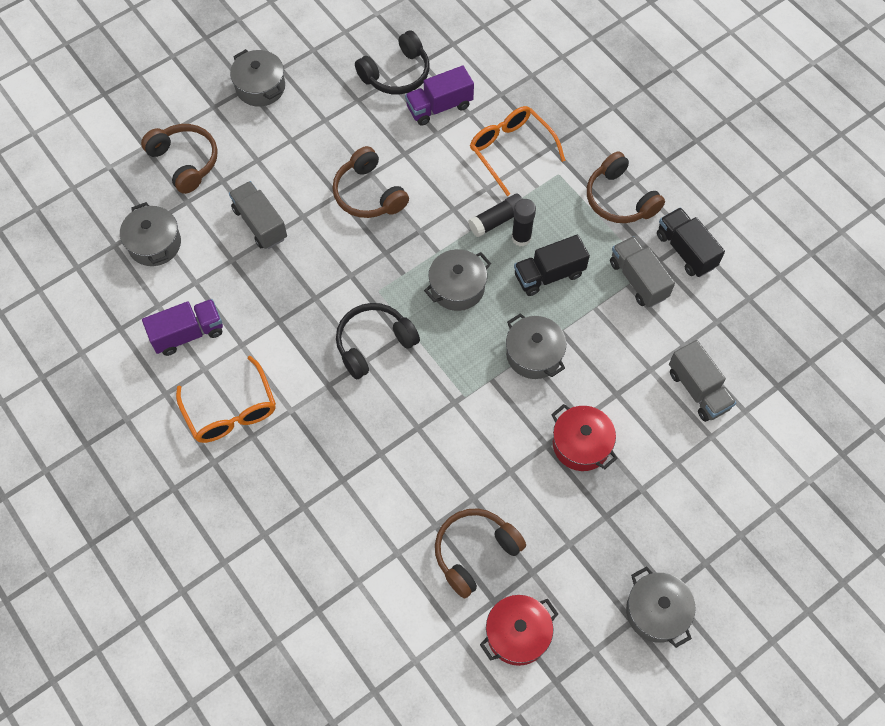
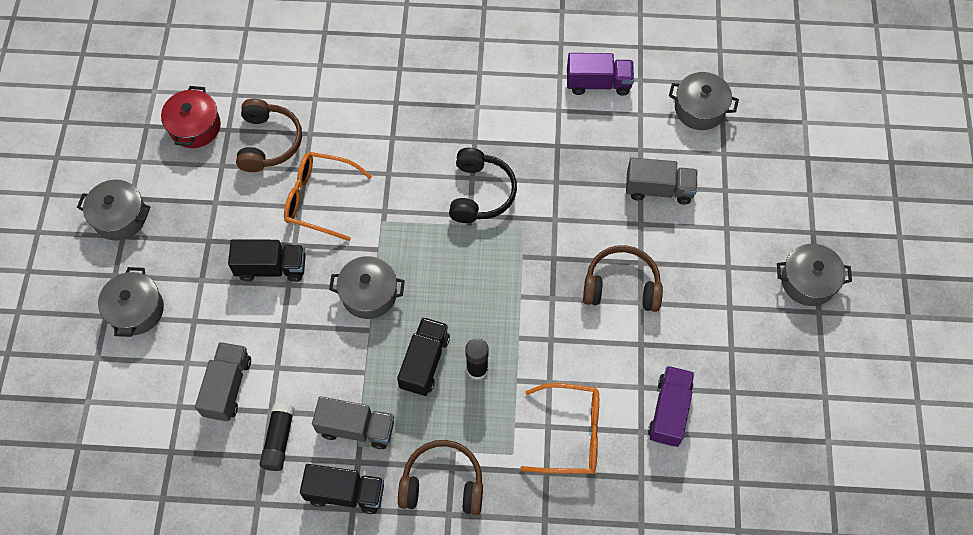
camera: 130 degrees right, 0 degrees up
(185, 161) = (767, 176): brown headphones -> none
(188, 334) = (598, 83): purple truck -> purple truck turned 105 degrees counterclockwise
(230, 410) = (511, 72): orange glasses -> orange glasses (320, 199)
(396, 74) = (737, 403): black headphones -> none
(457, 287) = (475, 285): grey pot -> grey pot (136, 310)
(497, 220) = (510, 364): black glue stick -> black glue stick (279, 440)
(581, 444) = (271, 268): red pot -> black truck
(698, 390) = (228, 387): grey truck -> grey truck turned 90 degrees clockwise

